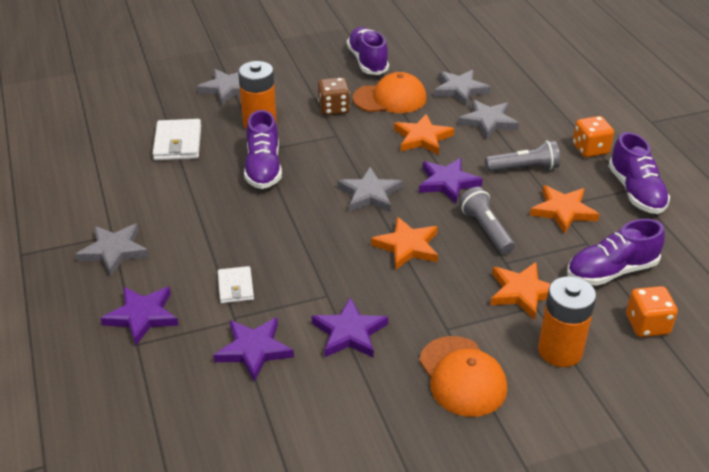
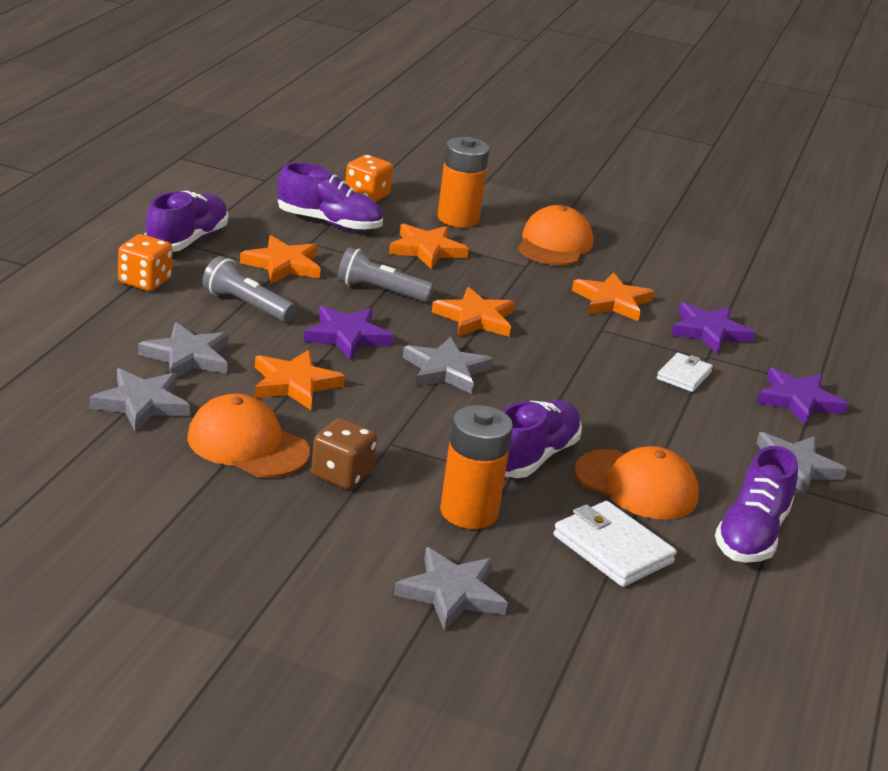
camera: 145 degrees left, 10 degrees down
(178, 143) = (612, 549): white wallet -> white wallet turned 75 degrees counterclockwise
(196, 184) = (636, 485): none -> orange cap
(349, 333) = (612, 301): purple star -> orange star
(367, 61) = (180, 511): purple shoe -> purple shoe (751, 535)
(486, 229) = (380, 291): grey flashlight -> grey flashlight turned 90 degrees clockwise

